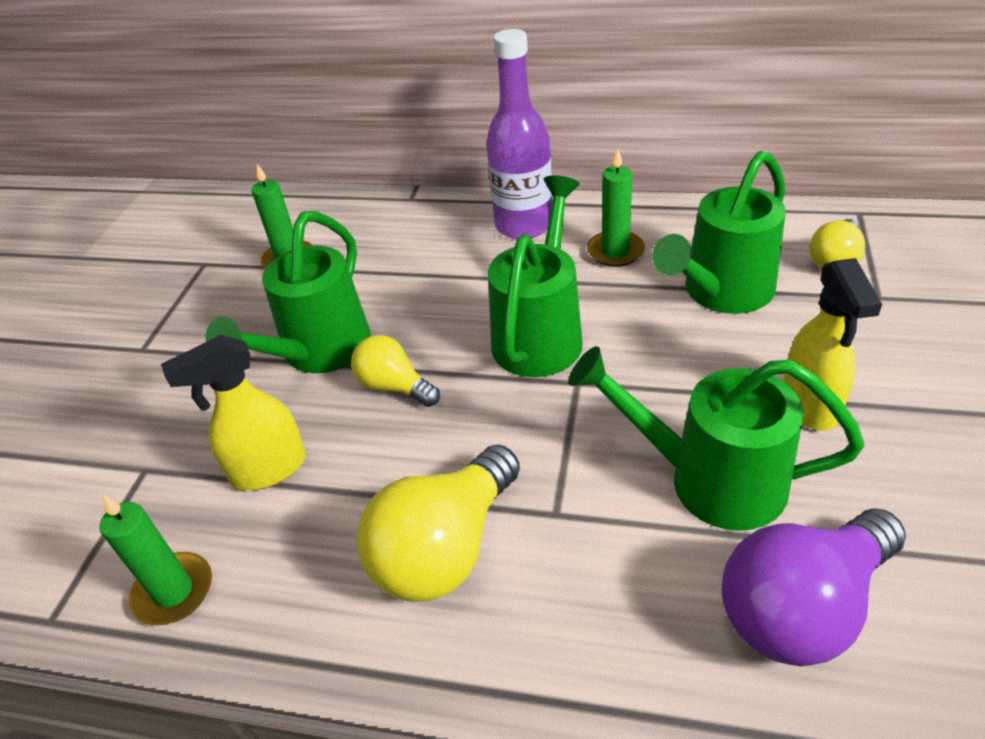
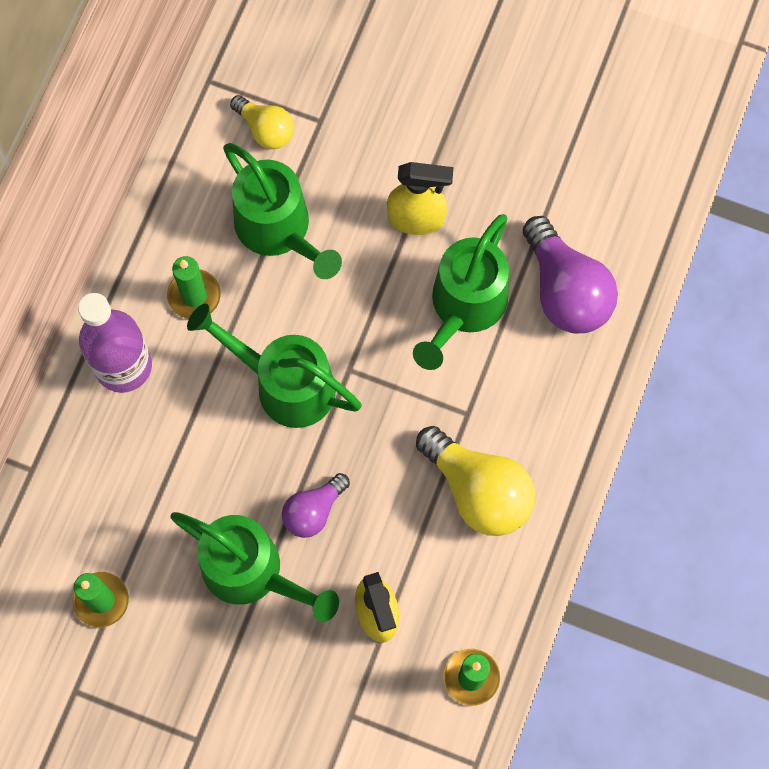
camera: 85 degrees left, 30 degrees up
(394, 386) = (313, 511): yellow light bulb -> purple light bulb

